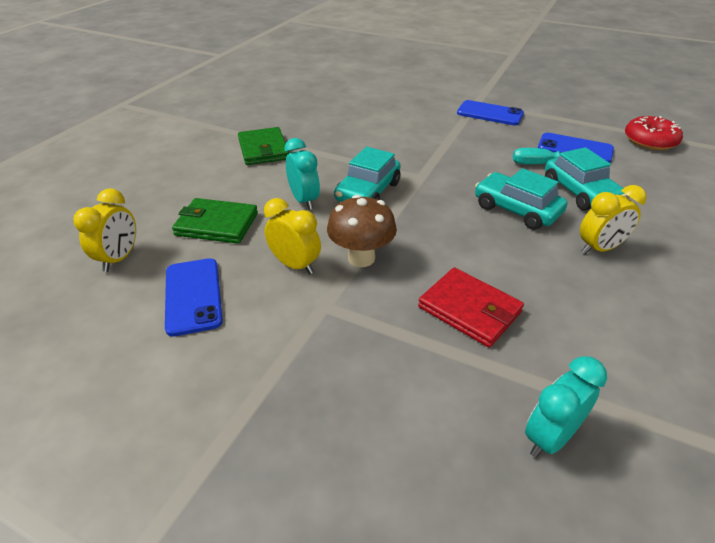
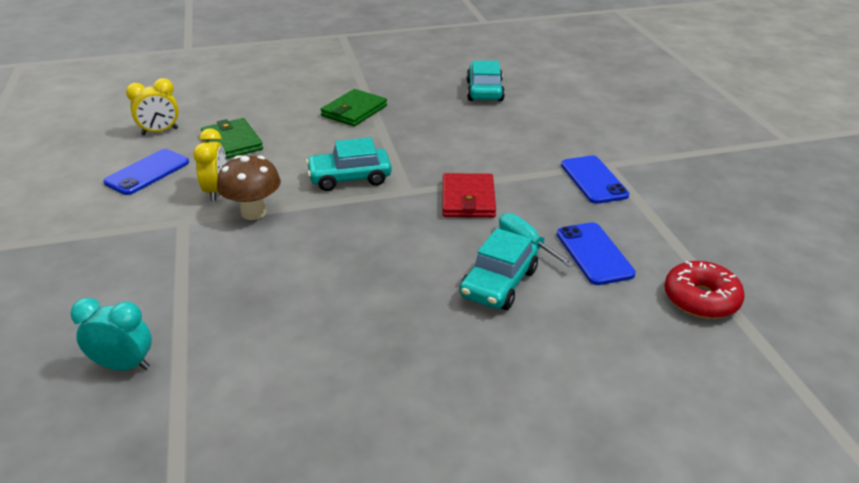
camera: 50 degrees right, 5 degrees down
(304, 200) = (302, 158): turquoise clock -> none
(469, 309) = (237, 283): red wallet -> red wallet (468, 199)
(516, 210) = (415, 257): turquoise car -> turquoise car (484, 91)
(599, 248) = (403, 324): yellow clock -> none

